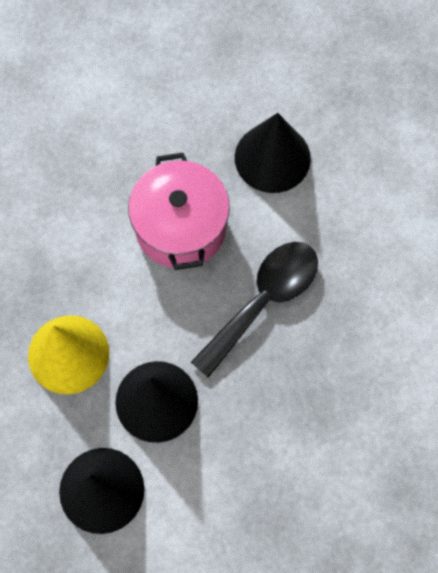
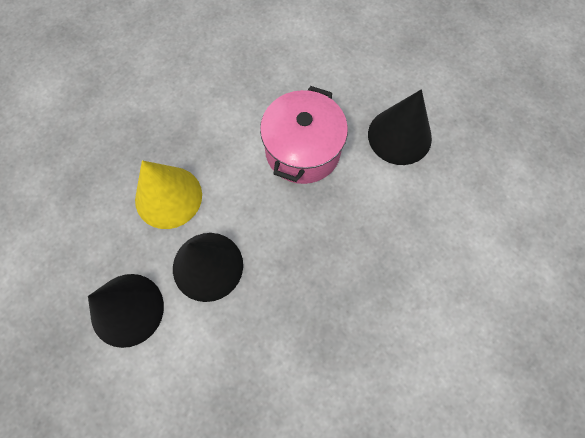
camera: 30 degrees right, 0 degrees up
(264, 300) = (332, 236): black spoon -> none

